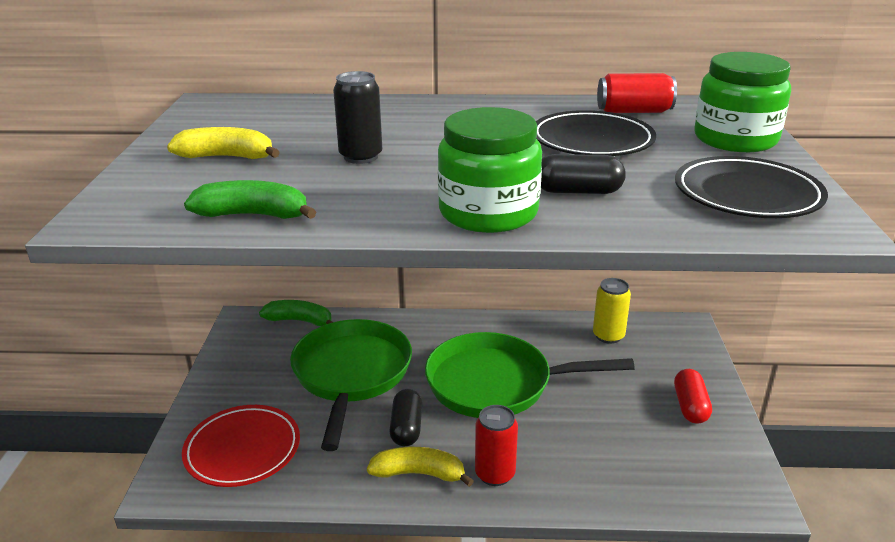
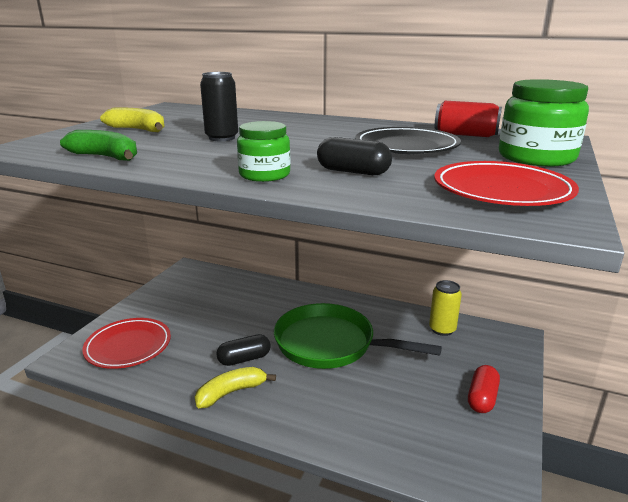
camera: 20 degrees right, 5 degrees down
(300, 321) = (223, 275): green banana -> none
(351, 374) = (232, 315): green pan -> none
(406, 428) = (244, 359): black capsule -> black capsule turned 45 degrees clockwise
(419, 473) = (231, 392): yellow banana -> yellow banana turned 60 degrees counterclockwise
(488, 213) = (264, 175): green jar -> green jar, size x0.62
(495, 474) = (286, 408): red can -> none
(747, 195) = (502, 191): black plate -> red plate

